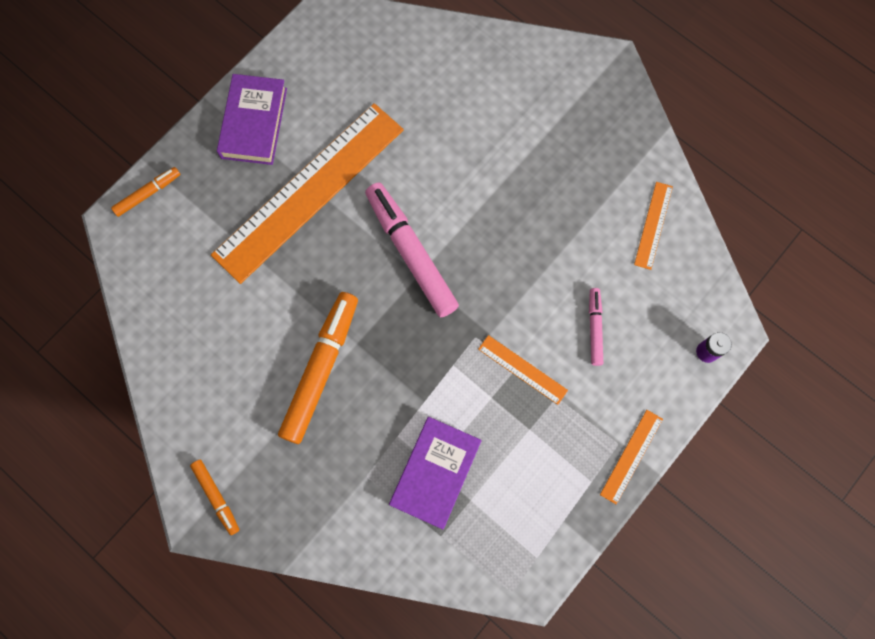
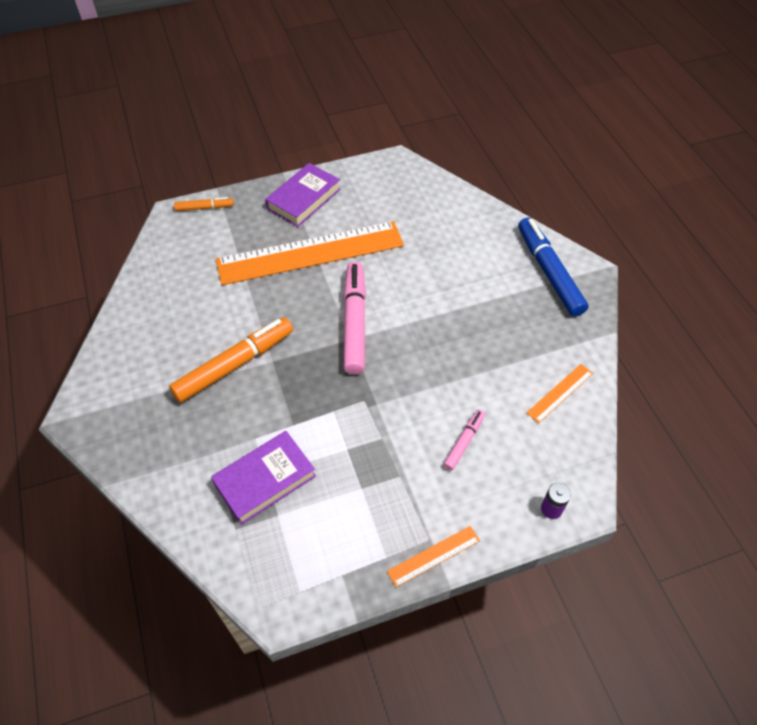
camera: 30 degrees right, 20 degrees down
(216, 497) = (98, 409): orange marker -> none
(522, 369) = (385, 442): orange ruler -> none
(570, 85) = (549, 272): none -> blue marker

